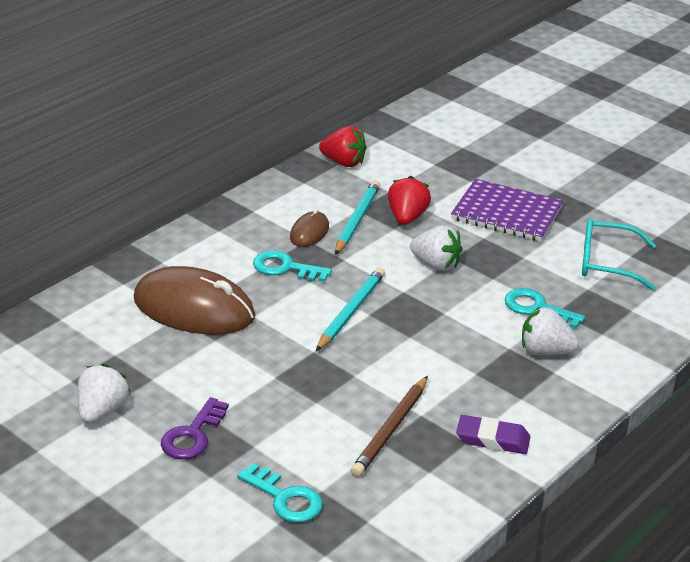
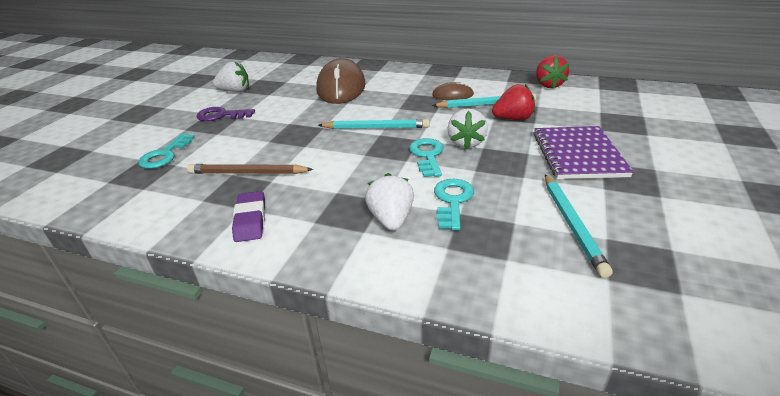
camera: 70 degrees right, 0 degrees up
(285, 268) = (405, 98): turquoise key -> turquoise key (427, 155)
(607, 263) = (571, 225): turquoise glasses -> turquoise pencil

